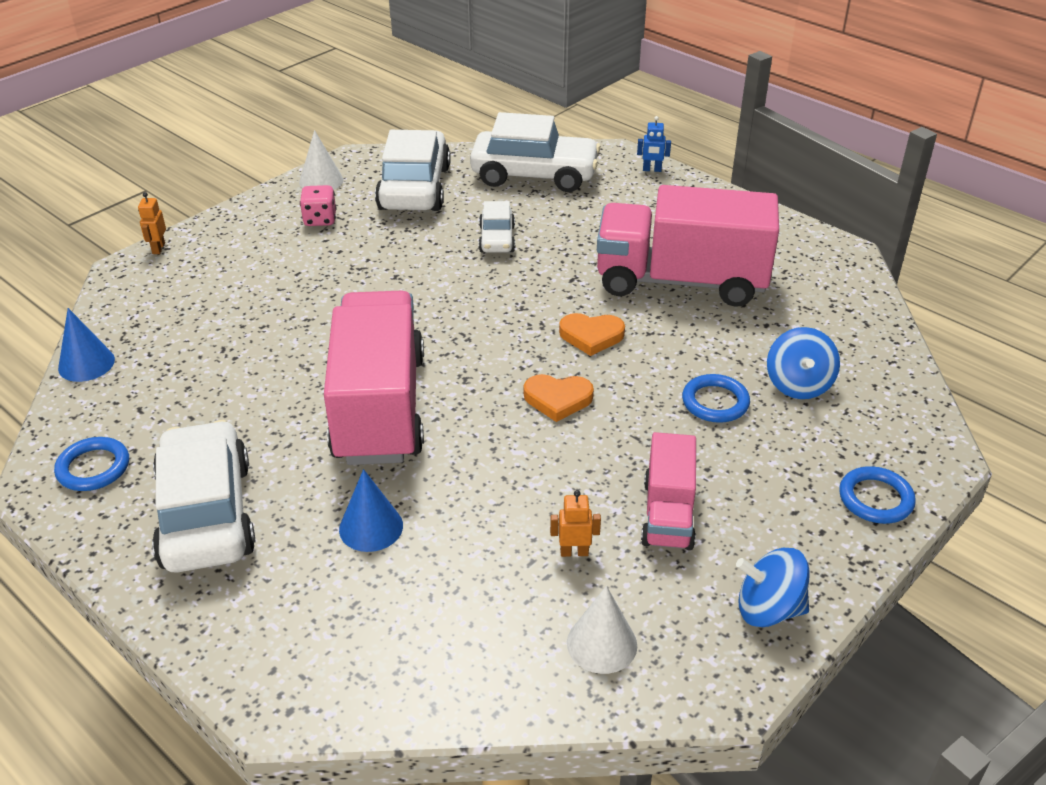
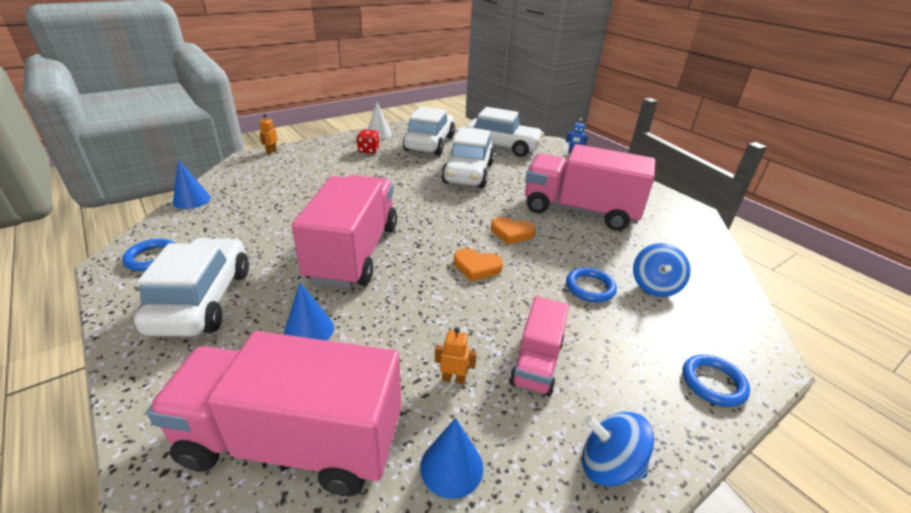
camera: 10 degrees right, 5 degrees down
(320, 220) = (369, 150): pink dice -> red dice
(416, 654) = (293, 441): none -> pink truck
(497, 239) = (468, 173): white car -> white car, size x1.92
(602, 644) = (451, 467): white cone -> blue cone

